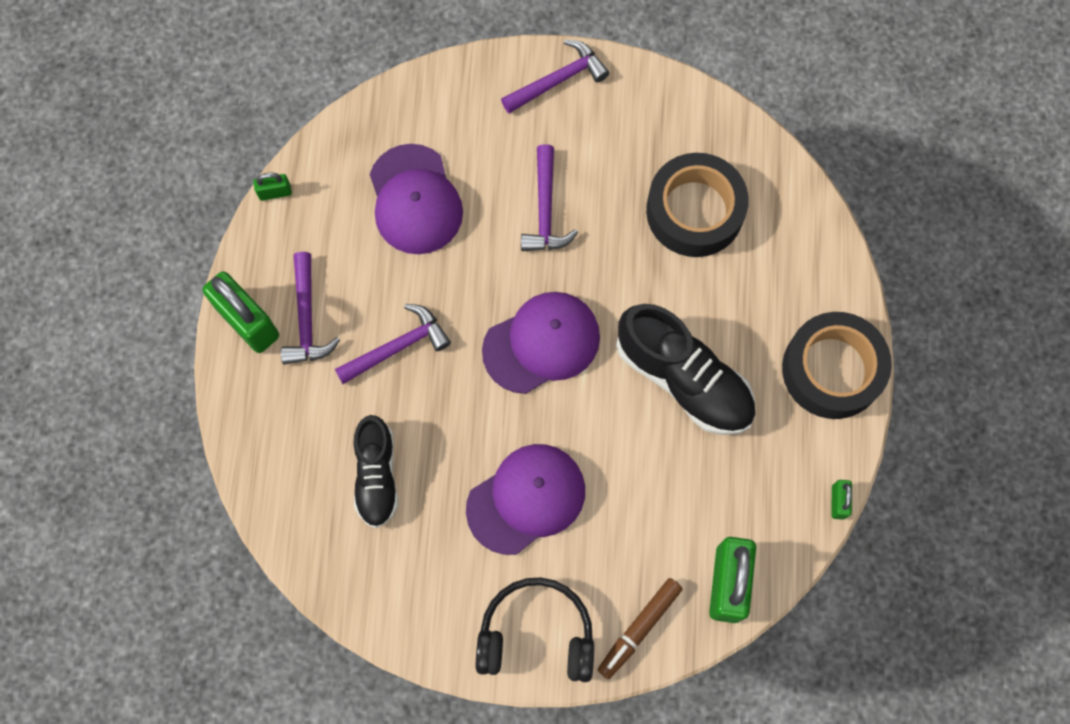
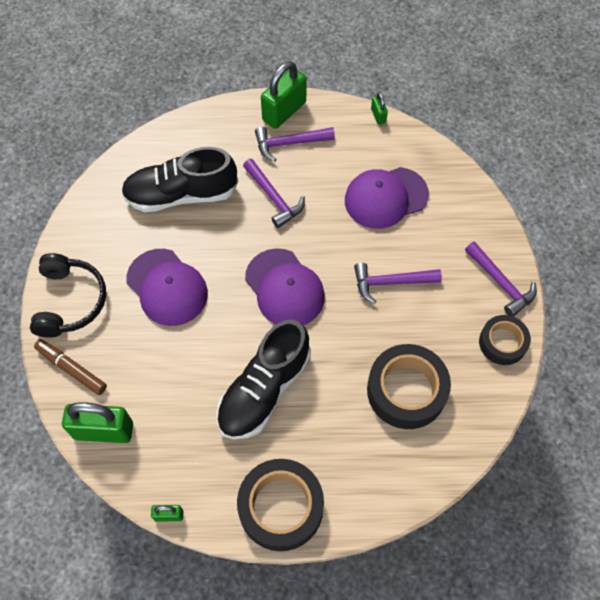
camera: 85 degrees right, 10 degrees down
(377, 476) = (181, 195): black shoe -> black shoe, size x1.54
(639, 93) = (502, 343): none -> black tape

